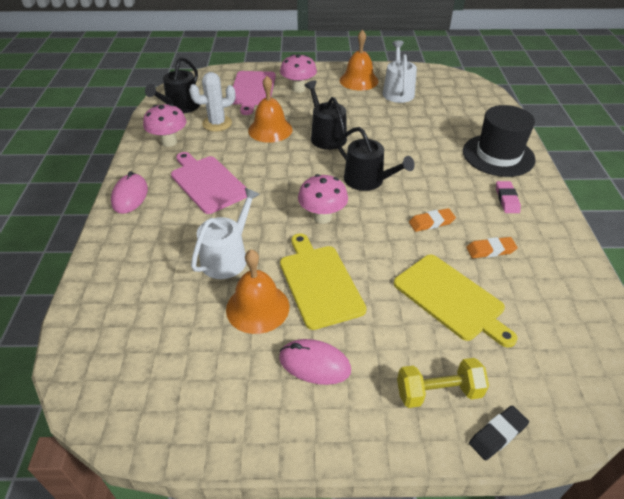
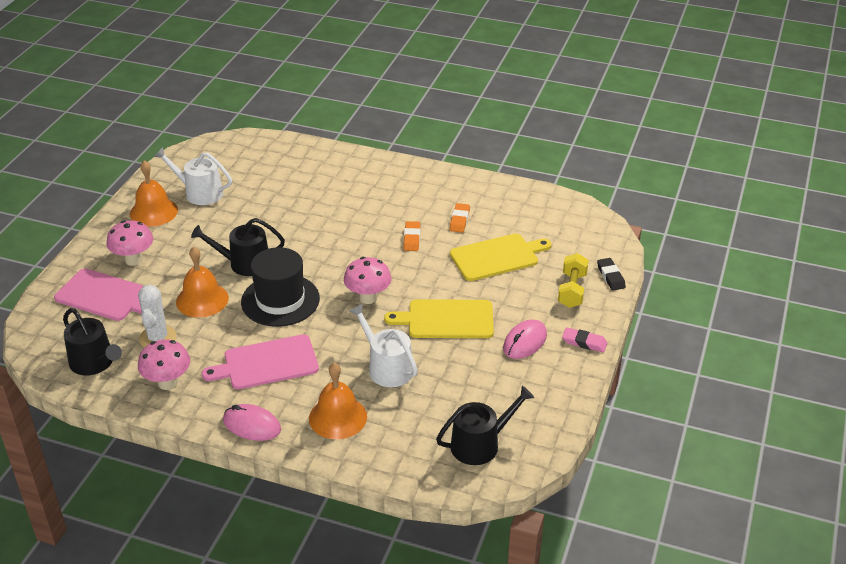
camera: 70 degrees left, 5 degrees down
(257, 307) = (456, 360): orange bell -> orange bell (338, 417)
(368, 180) = (334, 257): black watering can -> black watering can (480, 444)
(498, 155) = (349, 171): black hat -> black hat (280, 300)
(506, 199) = (408, 190): pink eraser -> pink eraser (584, 342)

